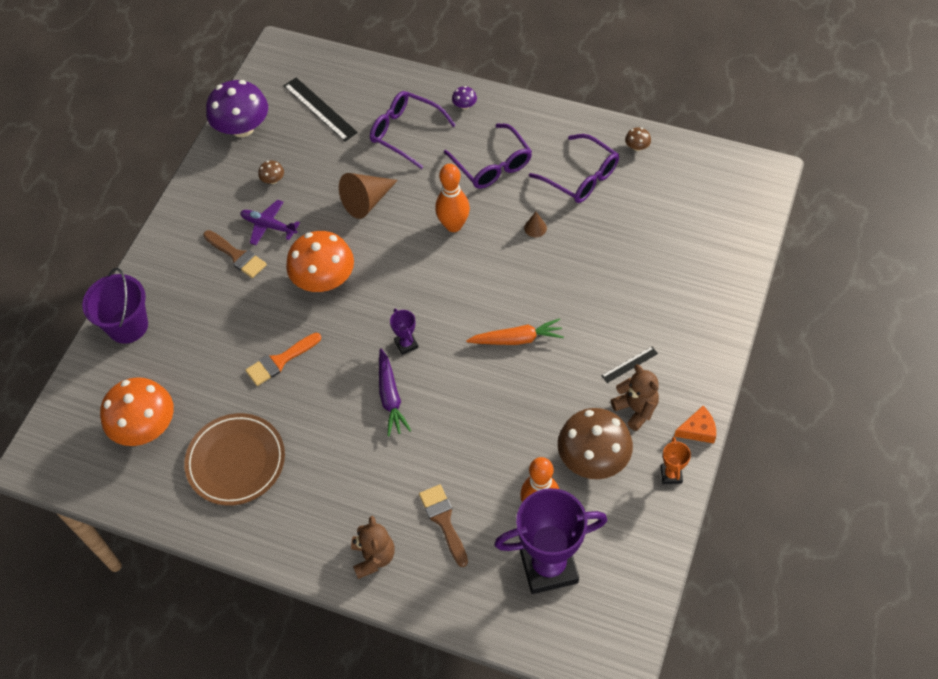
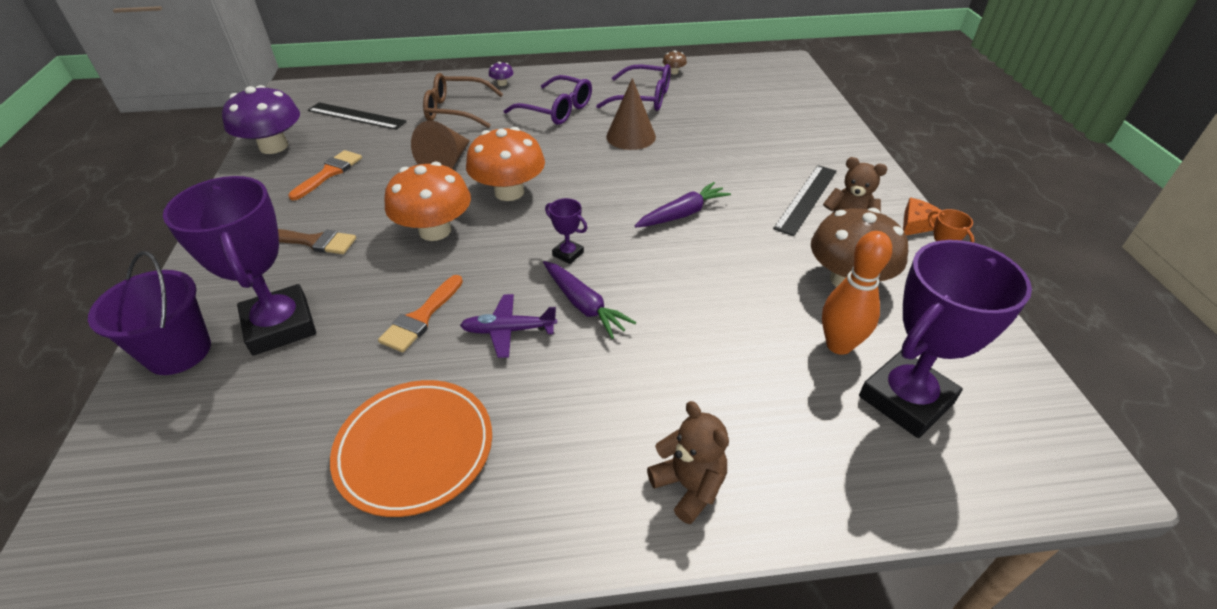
camera: 30 degrees left, 15 degrees down
(145, 427) = (247, 460): orange mushroom -> orange mushroom (509, 192)
(192, 329) = (280, 326): none -> purple trophy
(236, 461) = (415, 449): brown plate -> orange plate
(269, 226) = (343, 207): purple plane -> purple plane (509, 330)
(273, 180) = (329, 173): brown mushroom -> orange brush
(405, 132) = (456, 110): purple glasses -> brown glasses
(443, 521) = (744, 404): brown brush -> none
(453, 225) = (550, 155): orange bowling pin -> none
(517, 339) = (682, 214): orange carrot -> purple carrot
(535, 228) = (631, 136): brown cone -> brown cone, size x2.10
(629, 364) = (806, 198): black ruler -> black ruler, size x1.86

